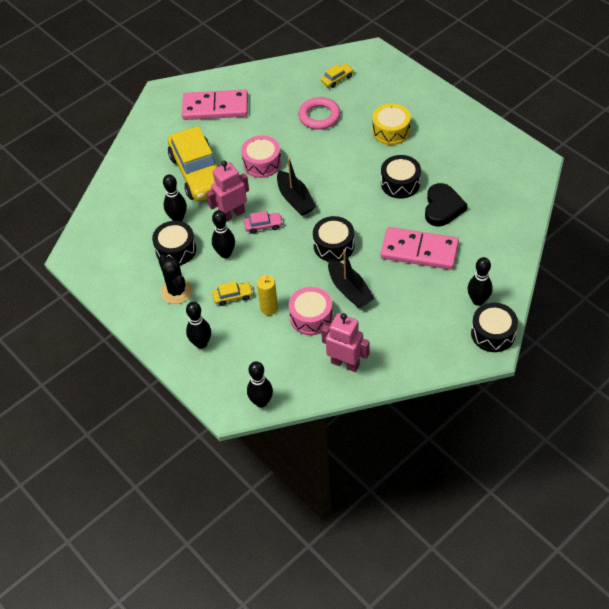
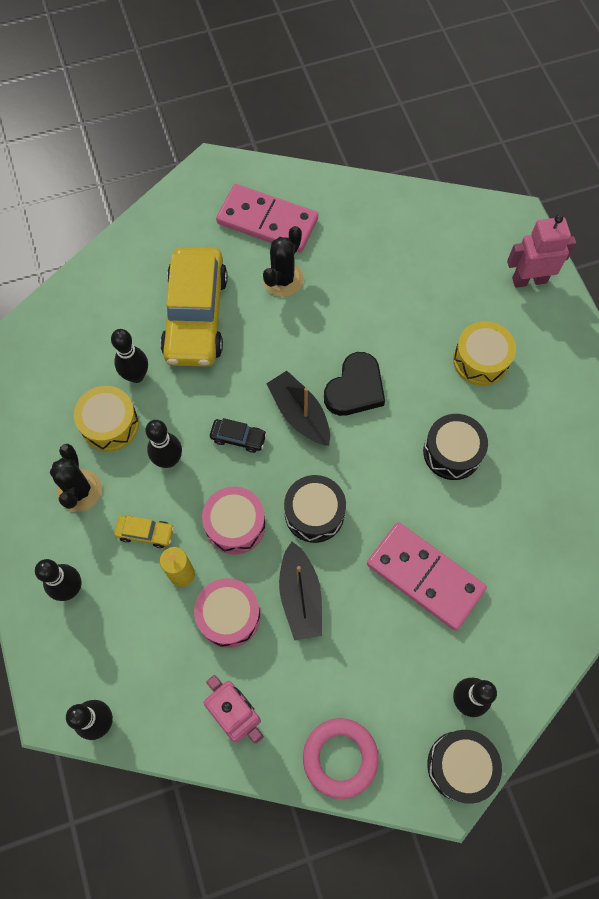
camera: 20 degrees right, 15 degrees up
(176, 250) = (110, 424): black drum -> yellow drum
(232, 214) = (207, 401): pink robot -> pink robot (529, 280)
(243, 134) = (283, 279): none -> black cactus
(262, 163) = (284, 337): pink drum -> pink drum (235, 525)
(263, 226) = (238, 438): pink car -> black car
(295, 199) = (300, 414): black boat -> black boat turned 150 degrees clockwise
(319, 116) = (396, 294): pink ring -> pink ring (340, 758)
(337, 79) = (448, 243): yellow car -> none
(442, 207) = (491, 519): black heart -> black heart (355, 388)

